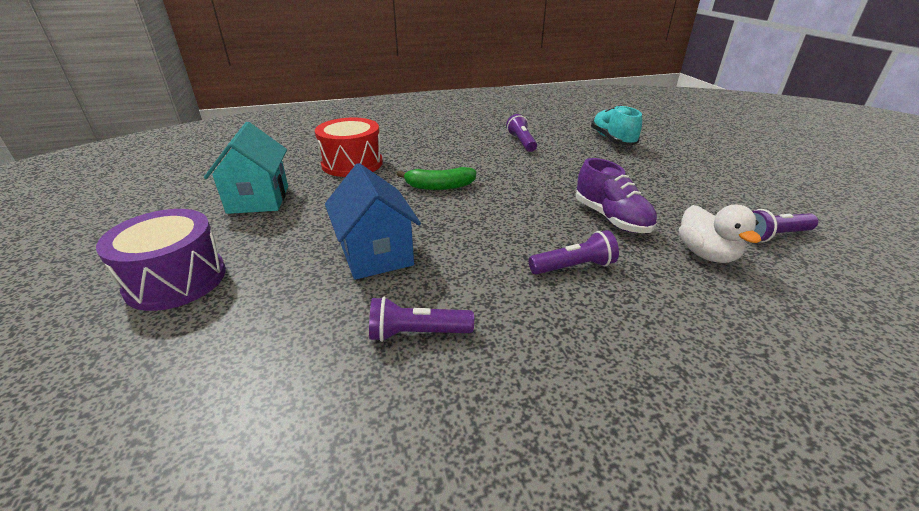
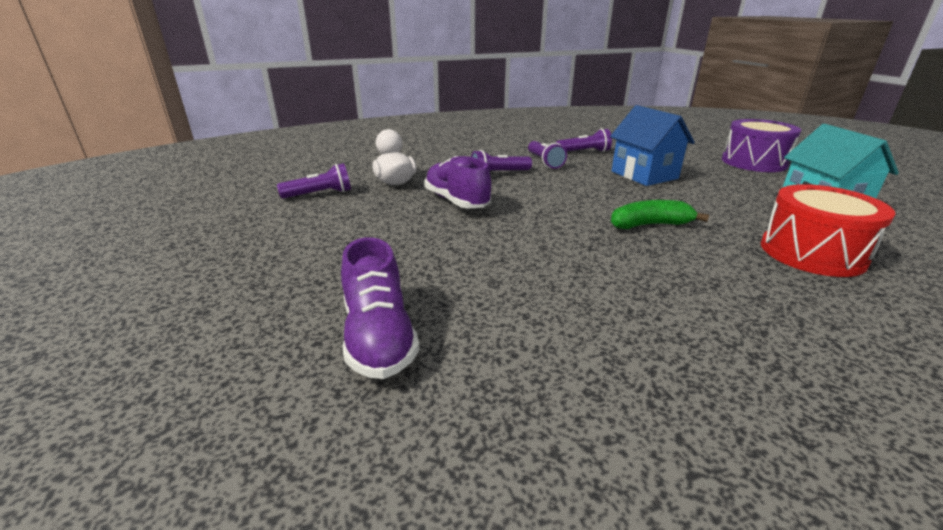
camera: 175 degrees right, 5 degrees down
(521, 142) = (577, 319): purple flashlight -> purple flashlight (544, 162)
(612, 140) = (379, 337): turquoise shoe -> purple shoe

